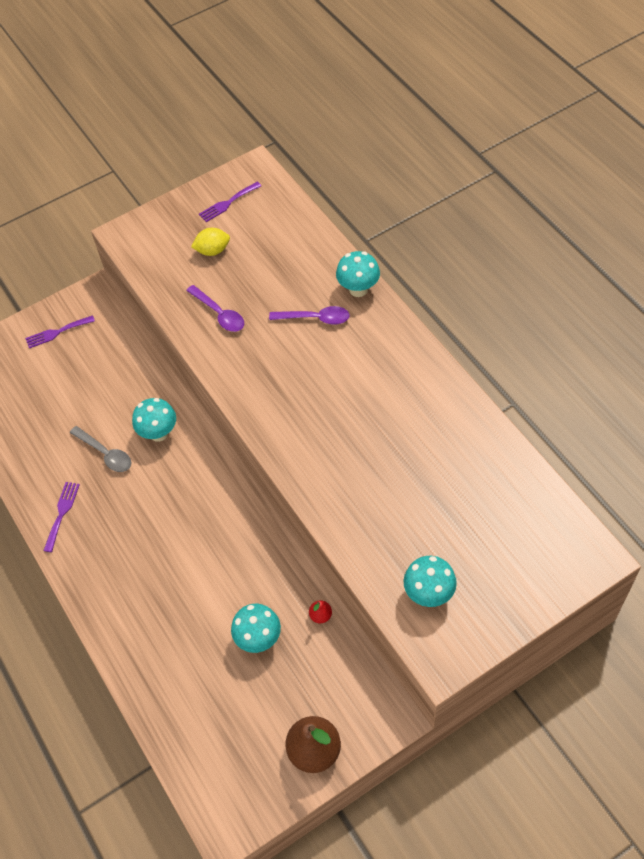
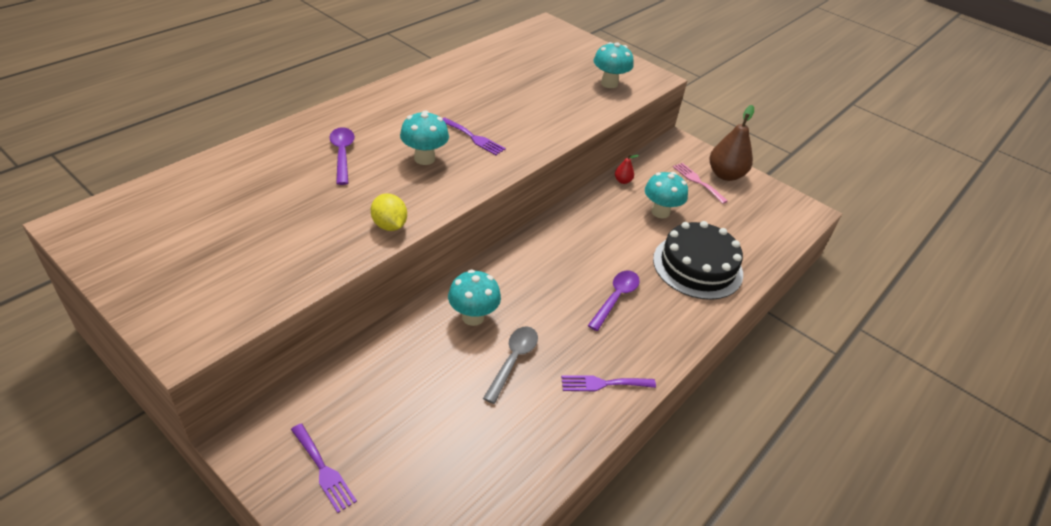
camera: 115 degrees left, 15 degrees down
(168, 645) = (697, 266): none -> black cake
(212, 250) = (231, 244): yellow lemon -> yellow lemon (389, 225)
(219, 314) = (339, 224): purple spoon -> purple spoon (615, 298)
(228, 203) = (140, 241): purple fork -> purple fork (474, 138)
(306, 707) = (697, 181): none -> pink fork
(358, 289) = (300, 130): turquoise mushroom -> turquoise mushroom (424, 158)

